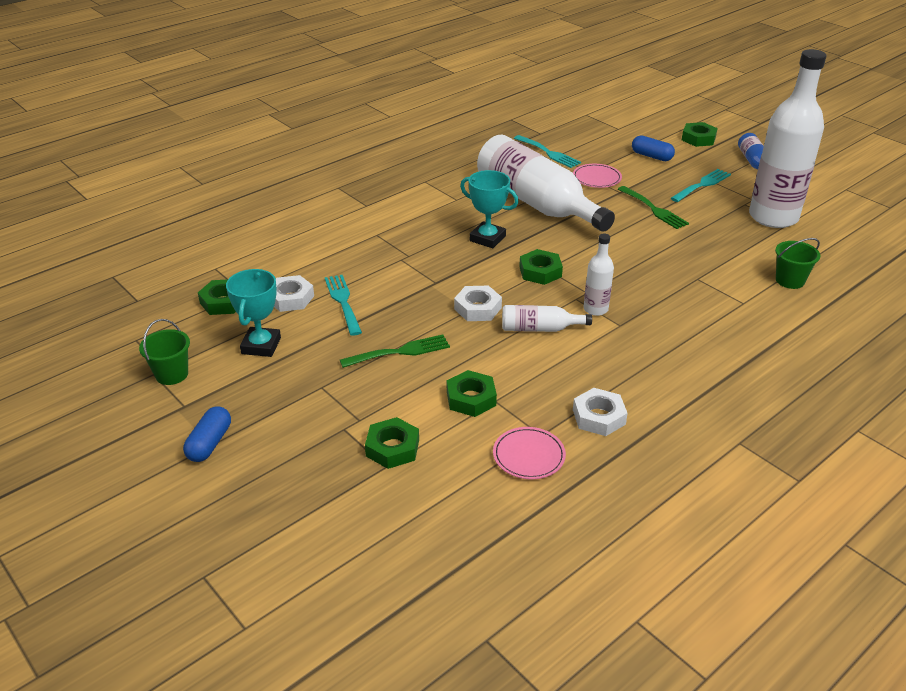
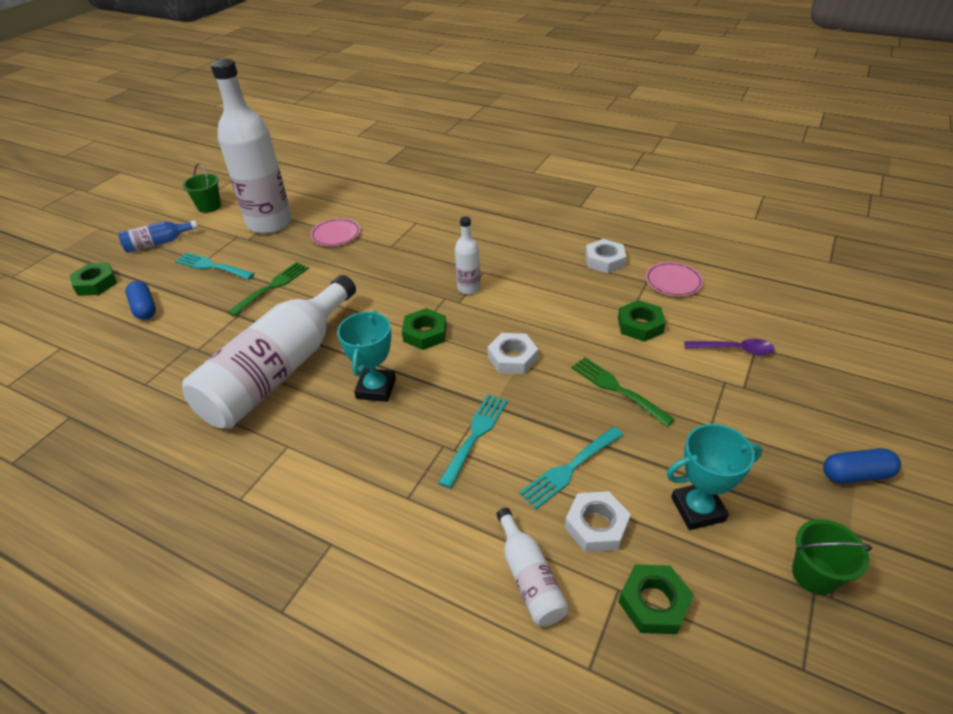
camera: 110 degrees left, 5 degrees up
(392, 448) = (734, 350): green nut -> purple spoon
(539, 328) = (518, 312): white bottle -> white bottle (529, 578)
(548, 153) = (136, 393): turquoise fork -> turquoise fork (475, 435)
(596, 178) = (206, 337): pink plate -> pink plate (336, 234)
(651, 156) = (144, 308): blue capsule -> blue capsule turned 45 degrees counterclockwise
(790, 280) = (372, 207): green bucket -> green bucket (209, 206)

